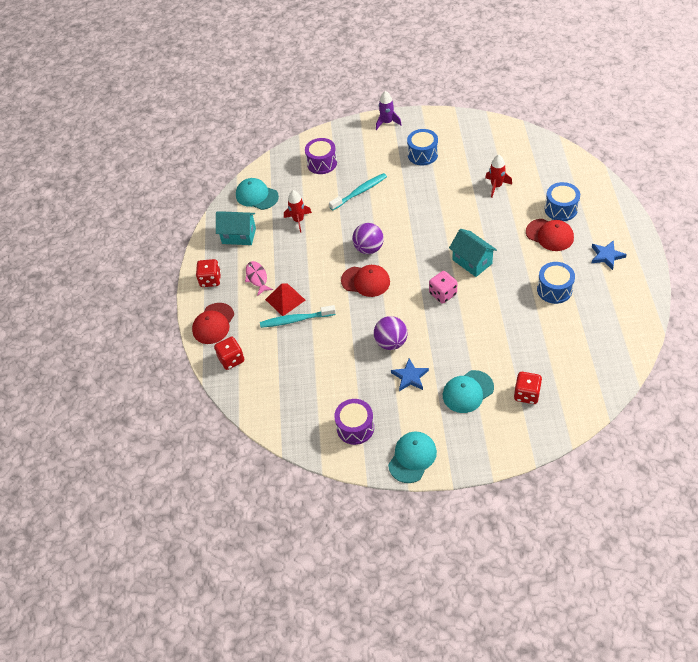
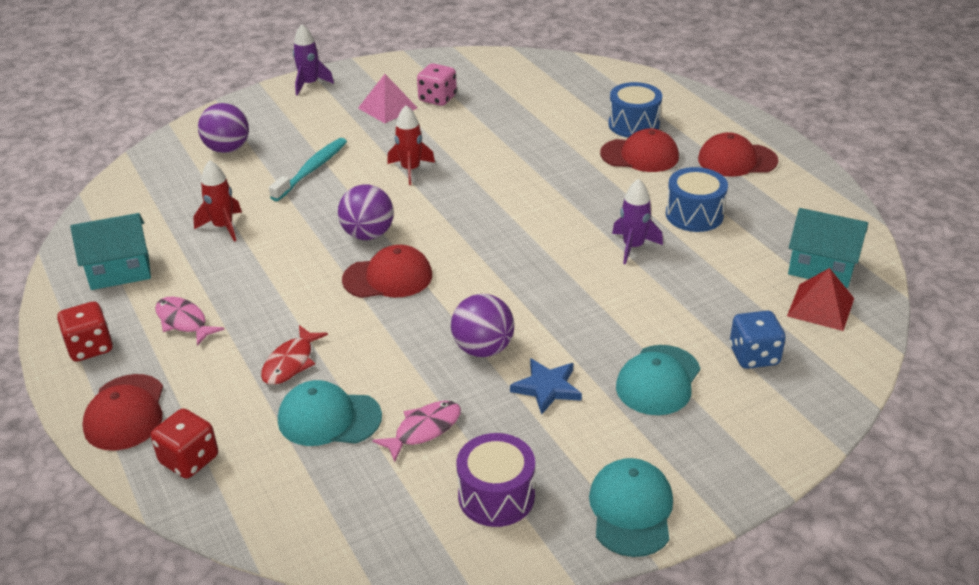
camera: 30 degrees left, 15 degrees down
(256, 196) = (129, 212): turquoise cap -> turquoise cap (329, 418)
(285, 299) = (253, 339): red pyramid -> red pyramid (820, 307)
(296, 320) = (291, 363): turquoise toothbrush -> red fish
(322, 163) = (227, 149): purple drum -> purple ball
(340, 380) = (424, 430): none -> pink fish
(422, 154) = (387, 108): blue drum -> pink pyramid
(443, 294) = (528, 262): pink dice -> pink dice (437, 99)
(472, 262) = (547, 212): turquoise house -> turquoise house (821, 269)
(496, 186) = (523, 120): red rocket -> red rocket (410, 170)
(505, 301) = (633, 247): none -> purple rocket
(526, 394) = (754, 356): red dice -> blue dice
(606, 256) = (737, 160): blue star -> red cap

